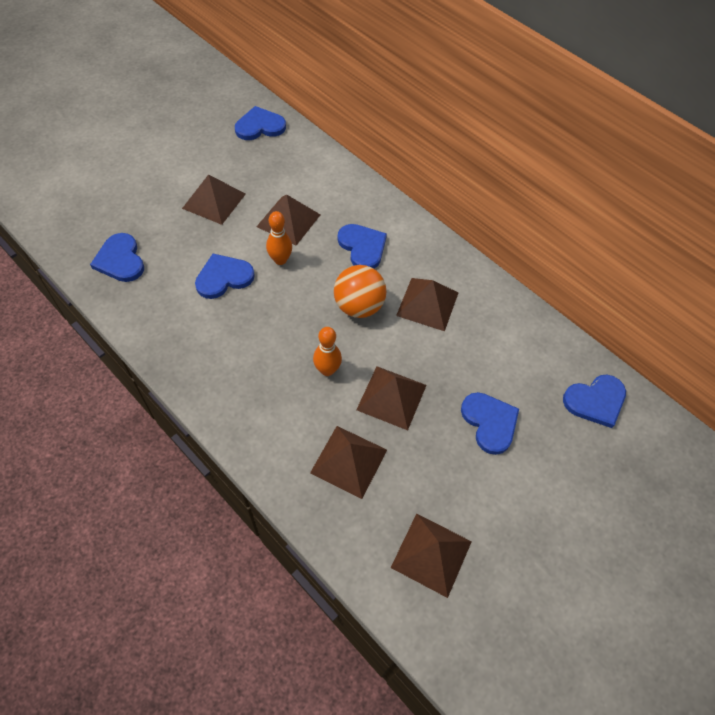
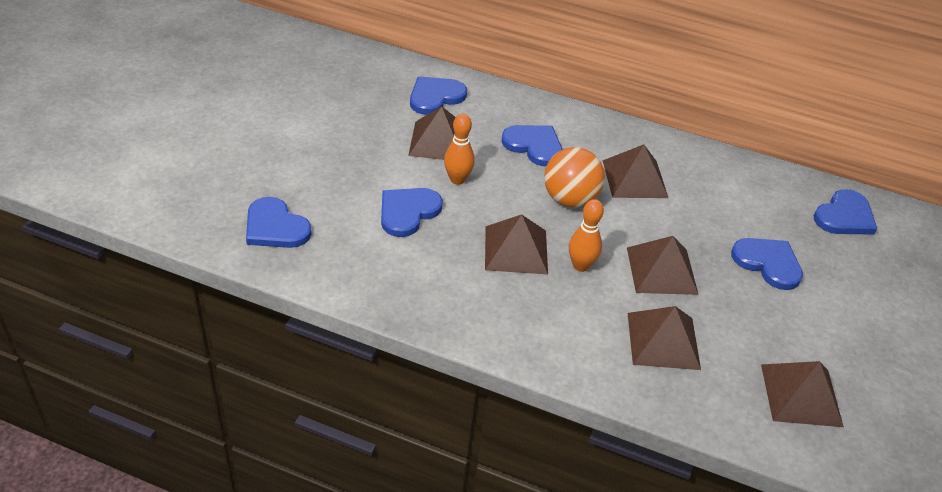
camera: 25 degrees left, 15 degrees down
(214, 201) = (343, 143): brown pyramid -> brown pyramid (516, 249)
(260, 126) = (343, 62): blue heart -> blue heart (435, 97)

